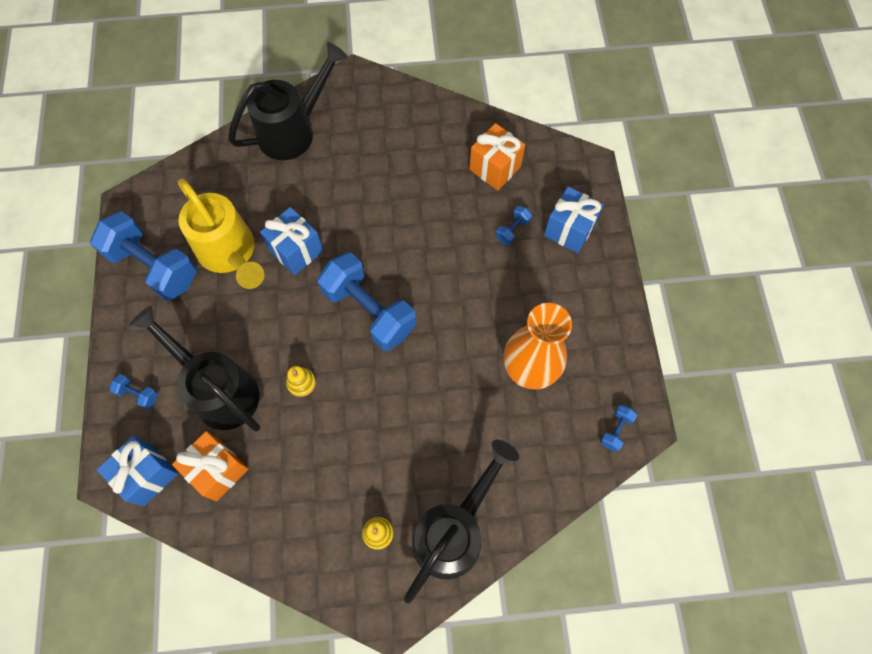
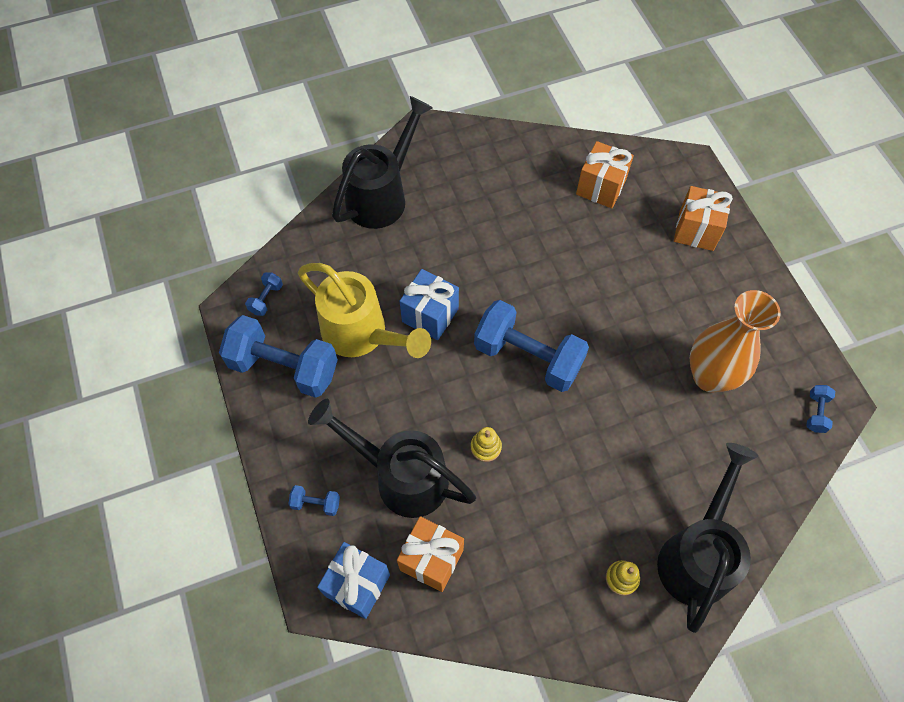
camera: 15 degrees left, 5 degrees down
(512, 230) = (641, 243): blue dumbbell -> blue dumbbell (266, 299)
(569, 230) = (696, 230): blue gift -> orange gift

